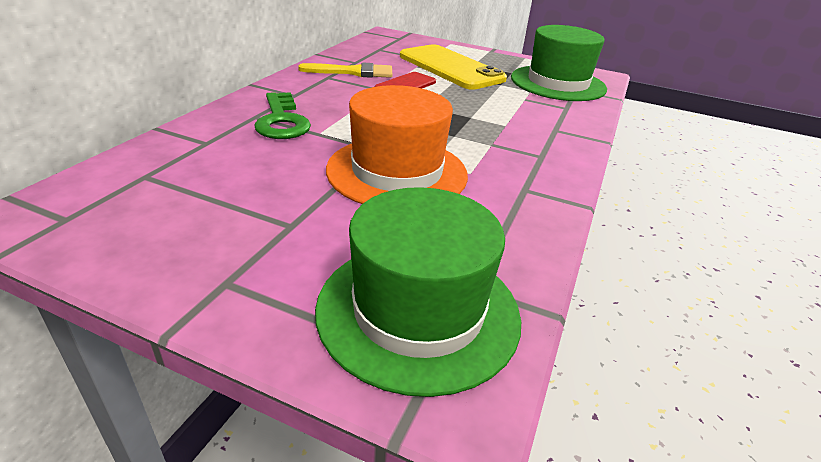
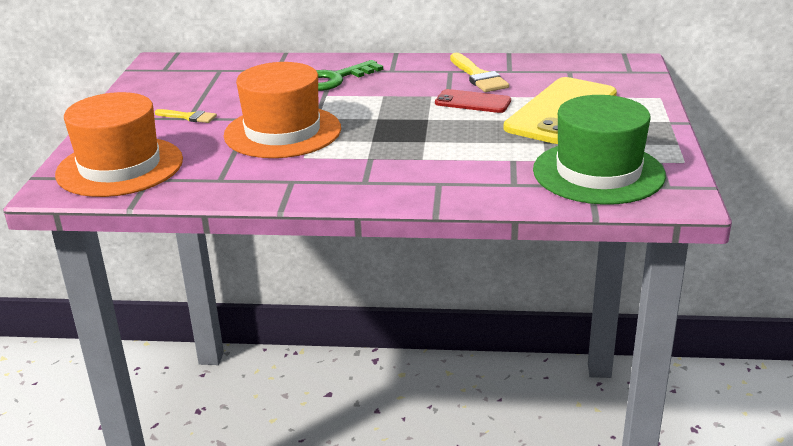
camera: 75 degrees right, 5 degrees down
(288, 224) = (189, 117): none -> yellow brush
(418, 311) = (120, 167): green hat -> orange hat

